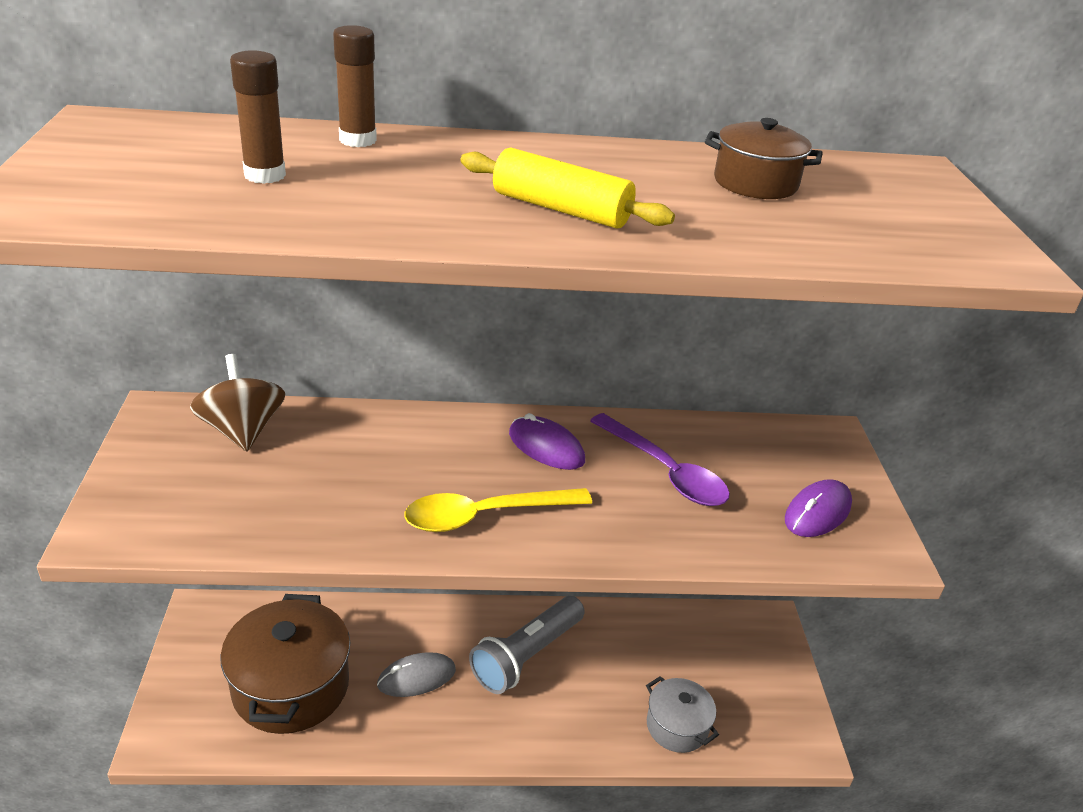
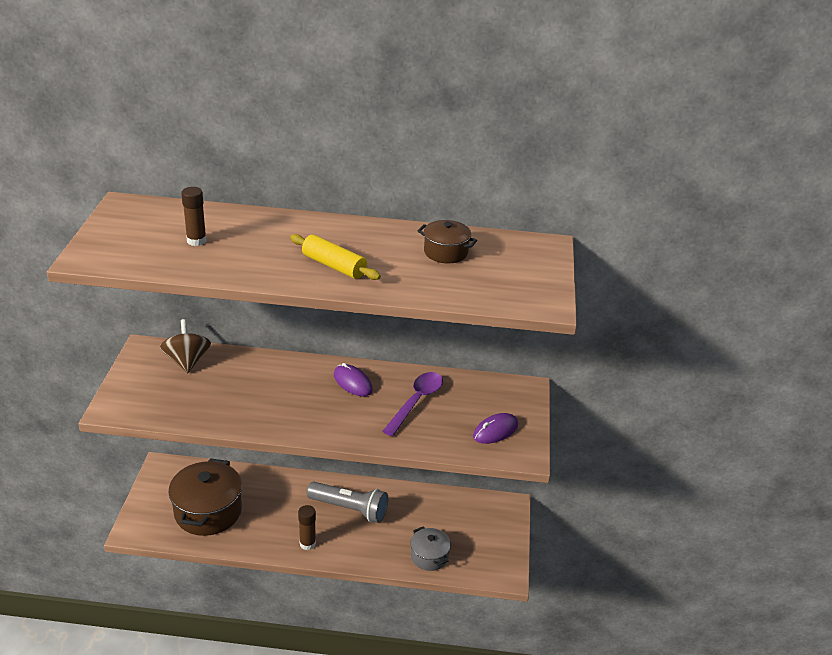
camera: 10 degrees right, 0 degrees up
(358, 140) = (247, 218): brown glue stick -> brown glue stick (307, 544)
(416, 677) = (281, 514): grey mouse -> none
(484, 516) = (307, 417): yellow spoon -> none
(526, 655) = (349, 509): grey flashlight -> grey flashlight turned 120 degrees counterclockwise
(665, 472) = (416, 402): purple spoon -> purple spoon turned 120 degrees counterclockwise

